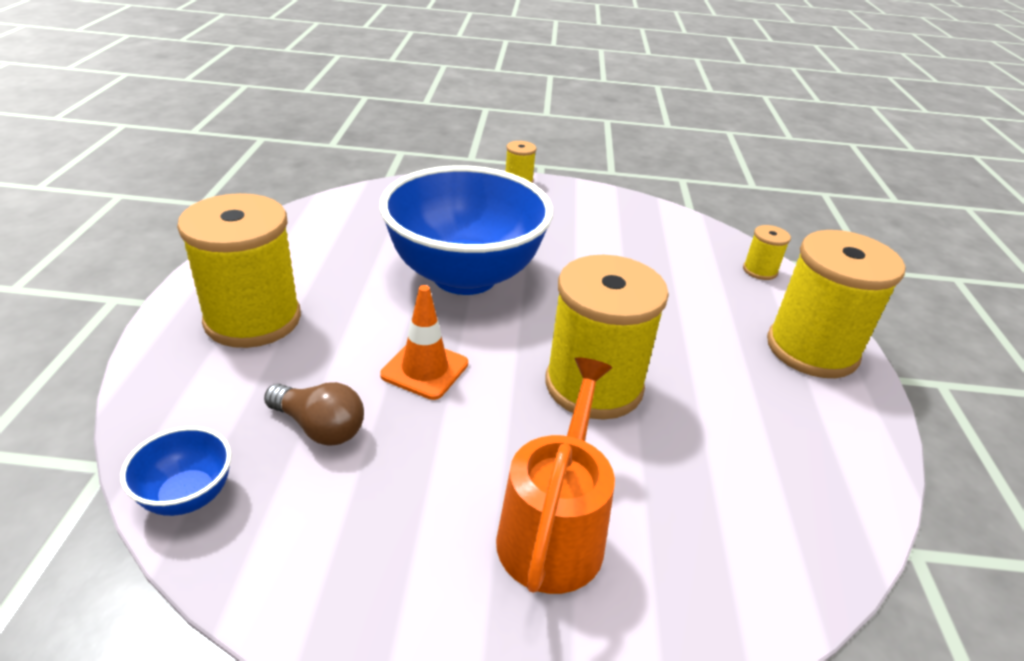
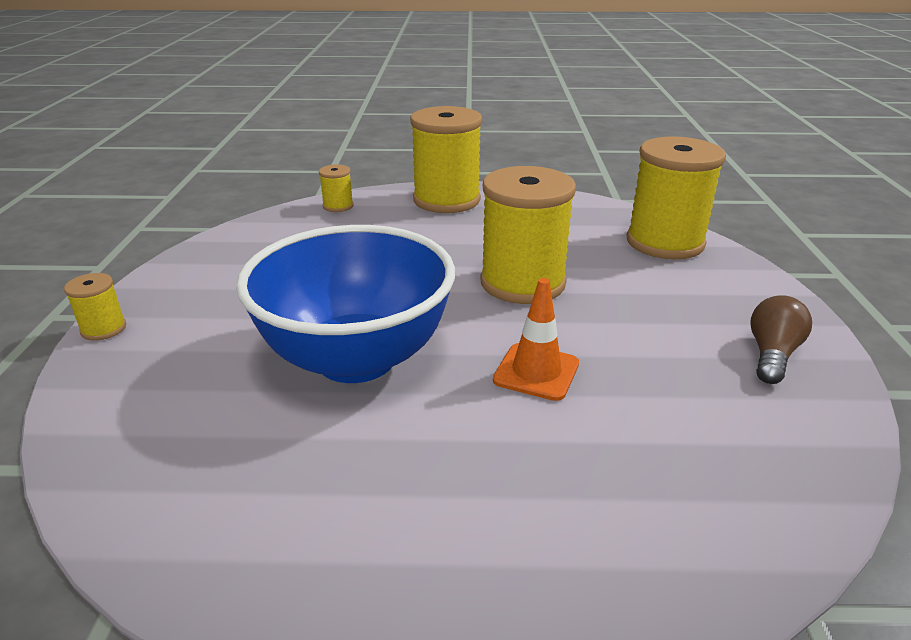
camera: 90 degrees left, 5 degrees down
(188, 496) = (798, 506): blue bowl -> none
(253, 319) = (485, 538): yellow spool -> yellow spool (665, 242)
(319, 427) = (653, 430): brown light bulb -> brown light bulb (772, 354)
(553, 531) = (685, 300): orange watering can -> none

